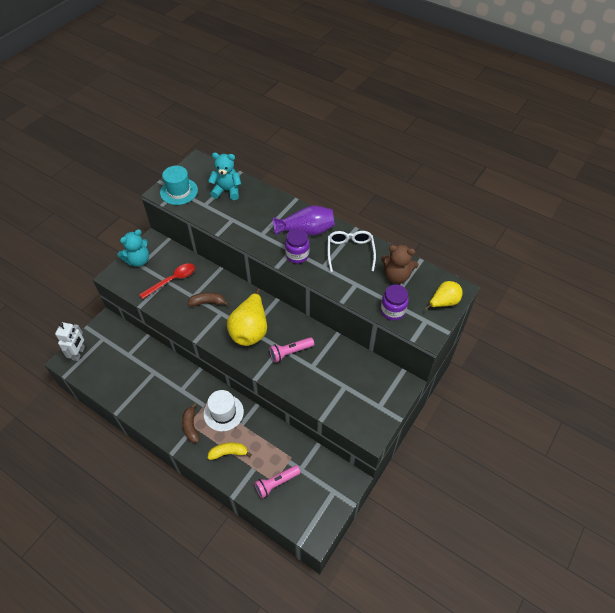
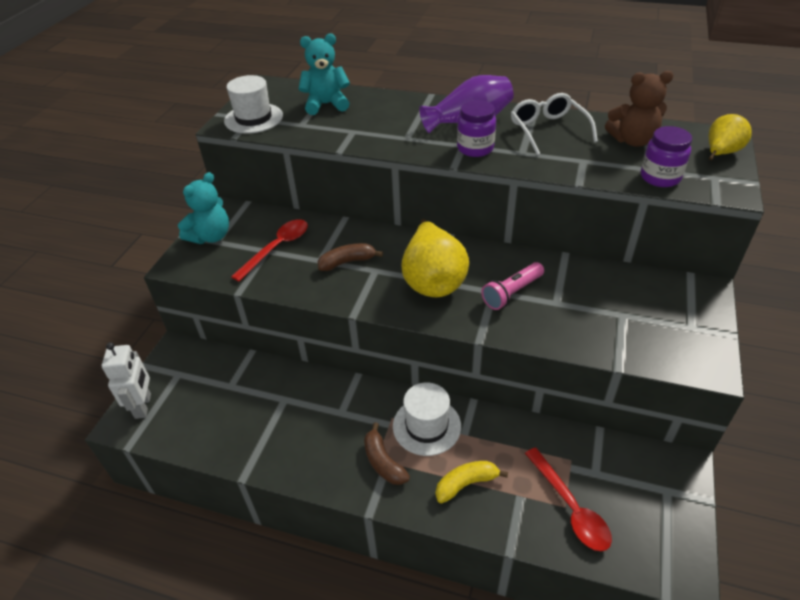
camera: 15 degrees left, 10 degrees down
(179, 191) = (253, 118): turquoise hat -> white hat
(276, 483) = (570, 507): pink flashlight -> red spoon

